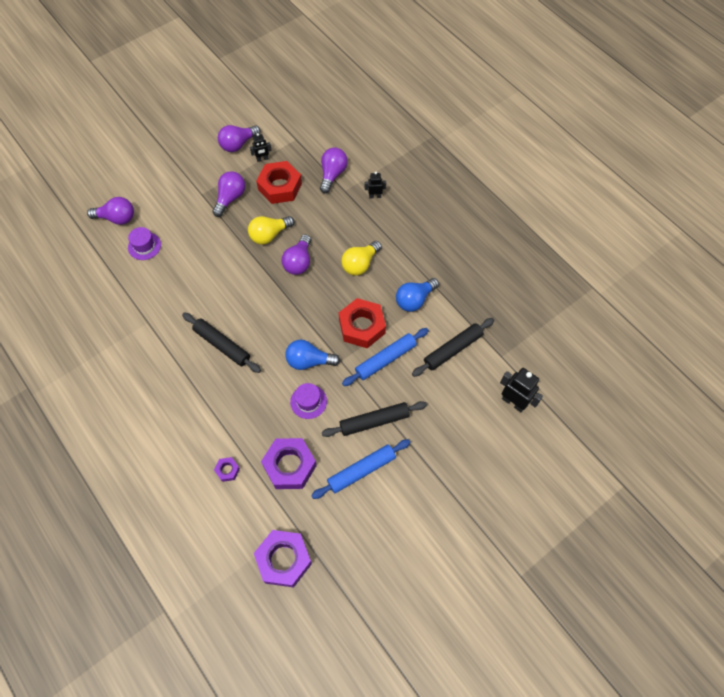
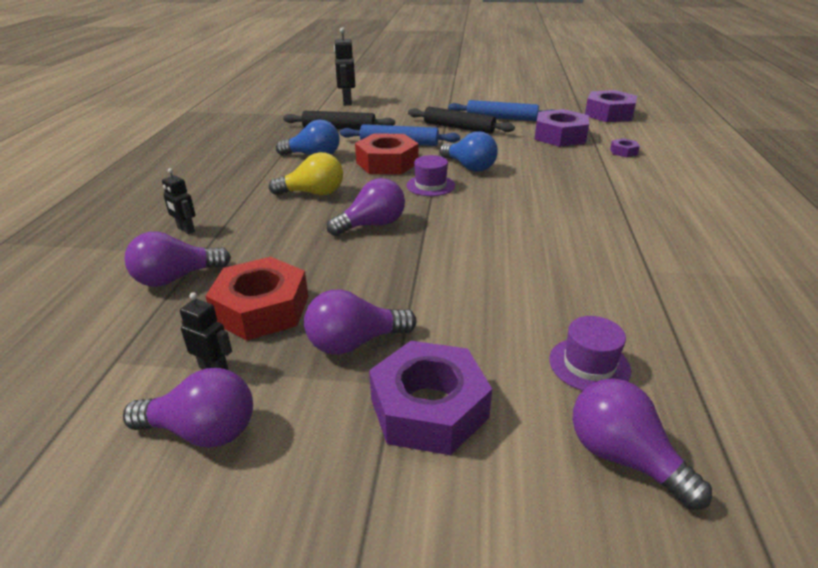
camera: 135 degrees left, 30 degrees down
(183, 194) = (429, 408): none -> purple nut
(222, 345) = (554, 210): black rolling pin -> none
(269, 235) = (367, 265): yellow light bulb -> none
(308, 401) = (502, 151): purple hat -> purple hat (430, 185)

